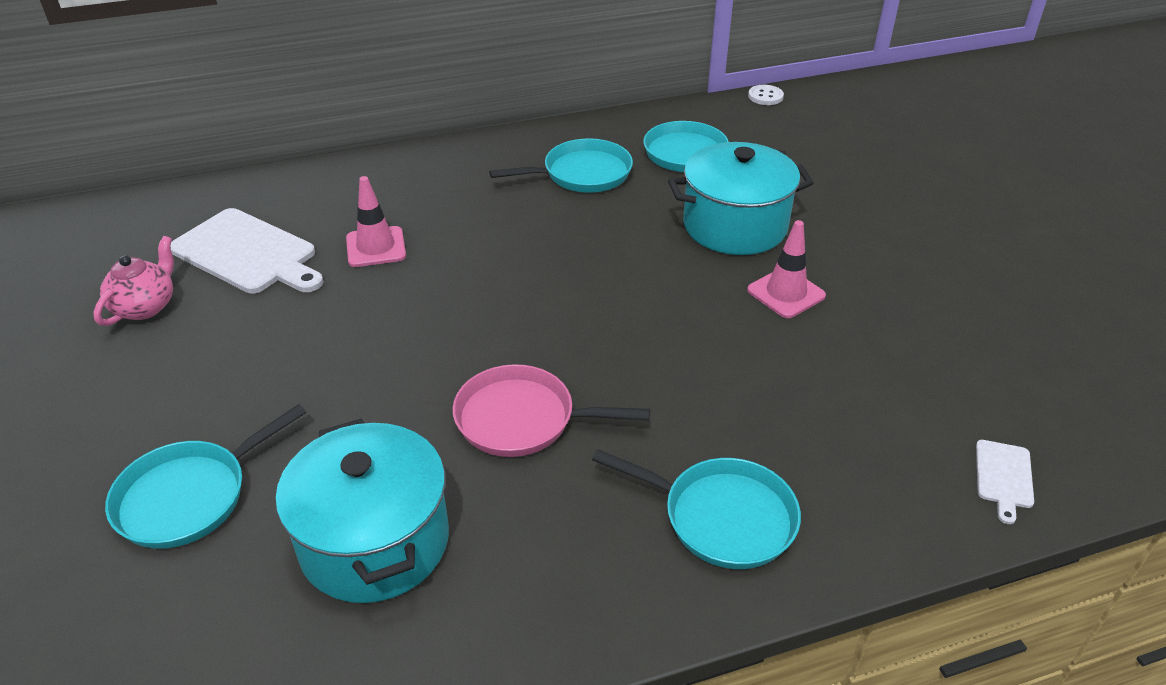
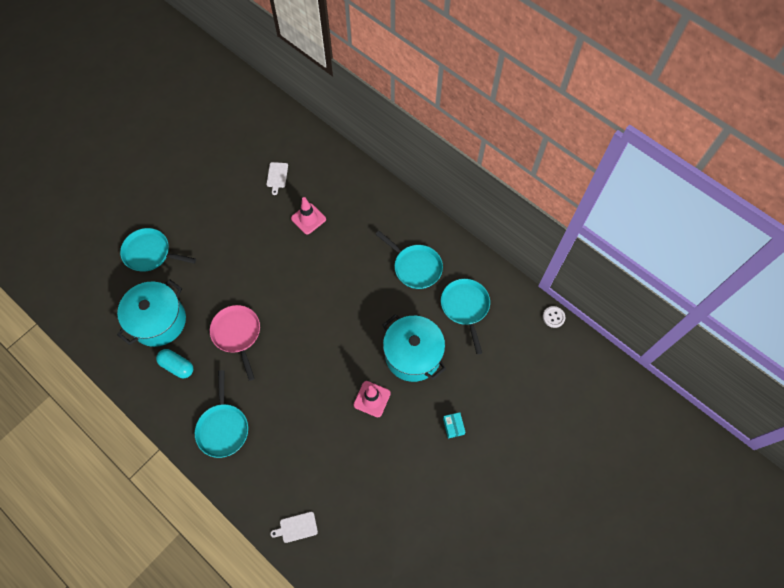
camera: 60 degrees right, 25 degrees up
(145, 306) = (228, 167): pink teapot -> none
(247, 254) = (277, 176): white cutting board -> white cutting board, size x0.47
(516, 547) = (177, 366): none -> turquoise capsule
(886, 229) = (453, 426): none -> turquoise box

